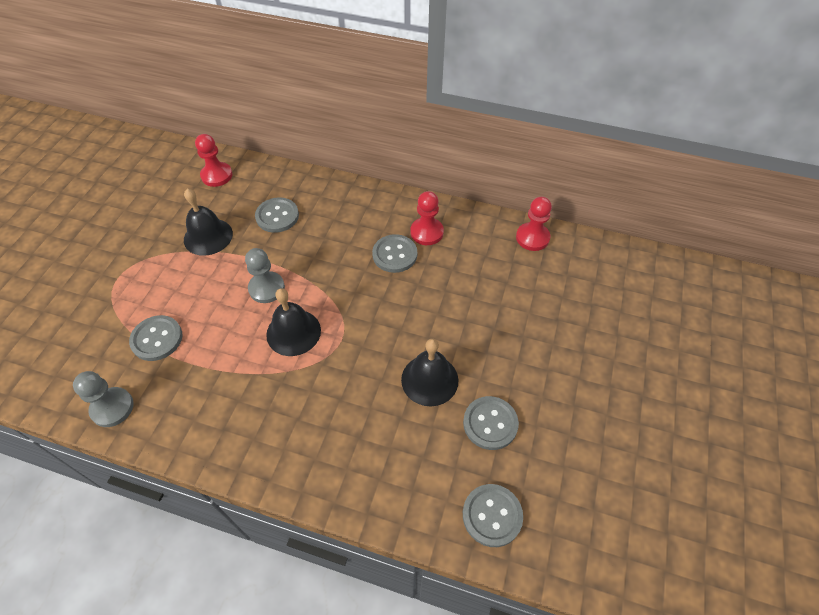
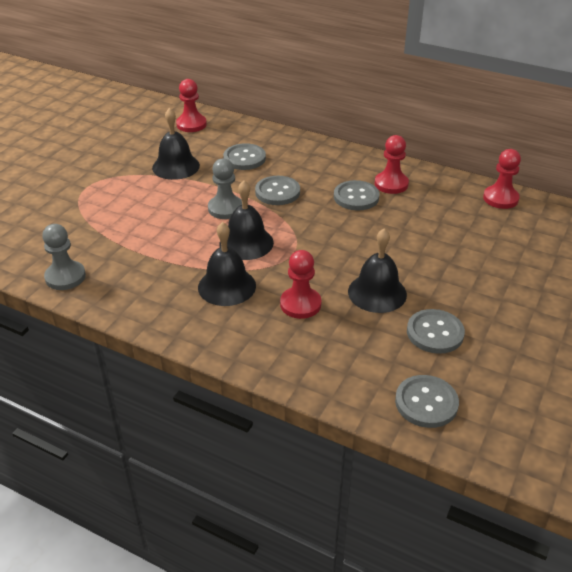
camera: 10 degrees right, 15 degrees down
(157, 339) = (115, 233): grey button -> grey button (277, 192)
(281, 394) = (227, 286): none -> black bell
(357, 407) = (300, 304): none -> red pawn

